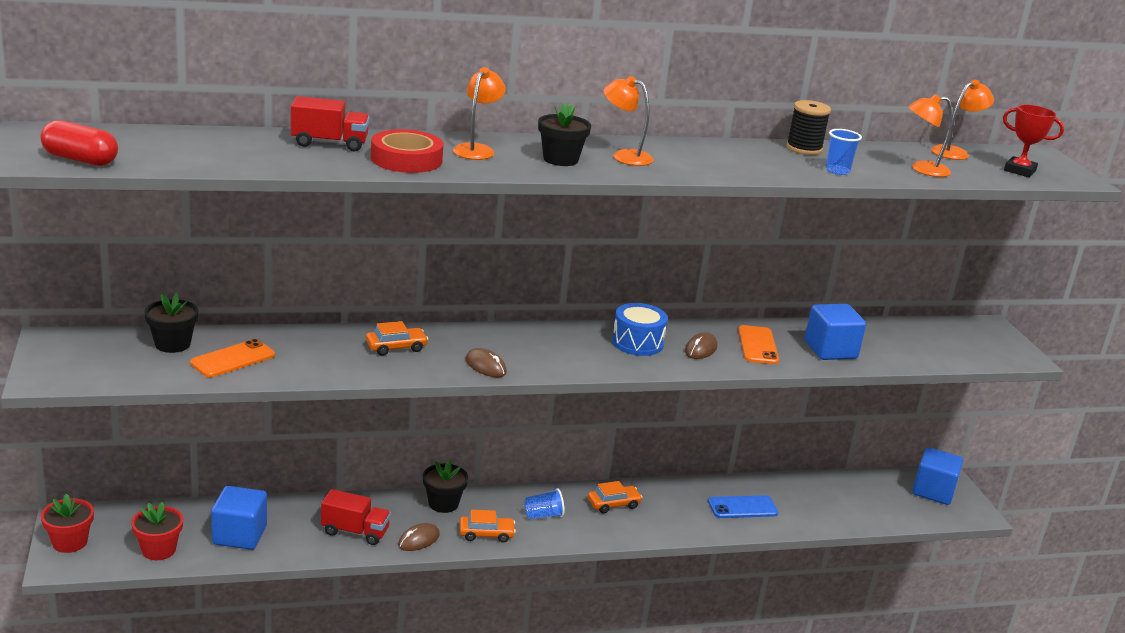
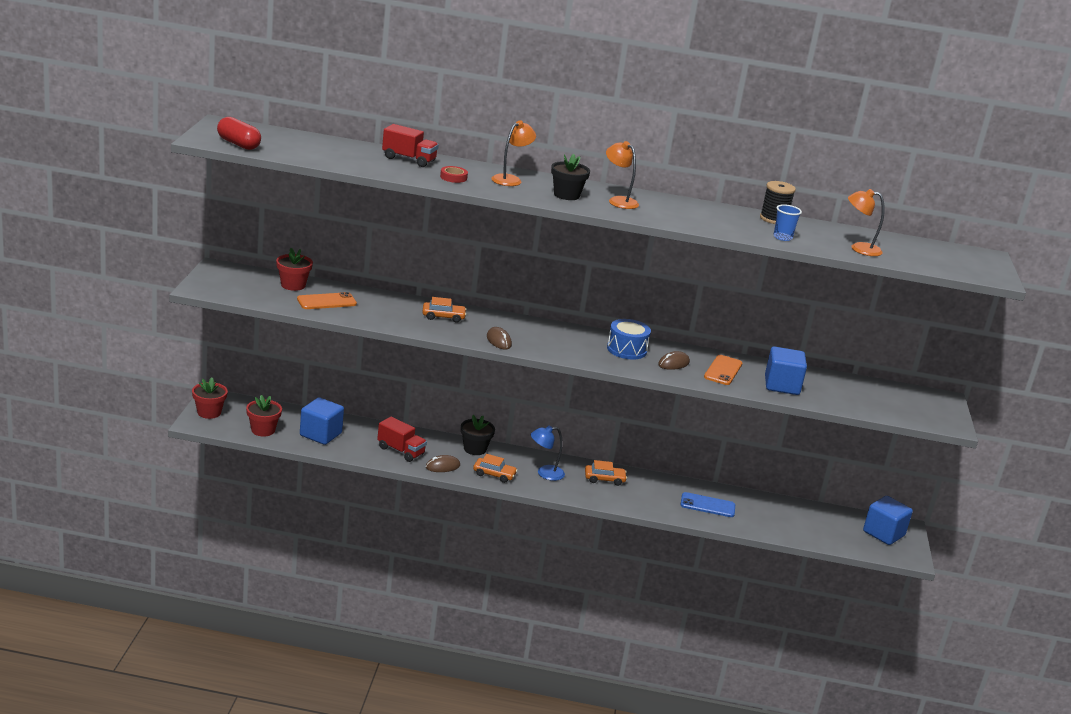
camera: 20 degrees right, 0 degrees up
(172, 344) = (293, 285): black flower pot -> red flower pot
(406, 159) = (453, 177): red tape -> red tape, size x0.53
(543, 515) = (545, 473): blue cup -> blue lamp
(955, 152) = (907, 242): orange lamp -> none
(1019, 171) = (948, 263): red trophy -> none

